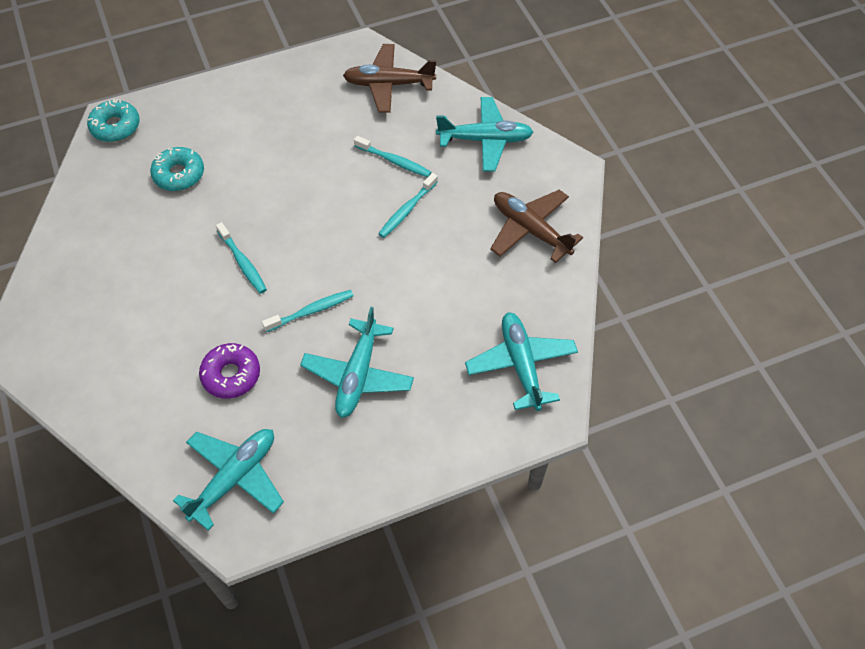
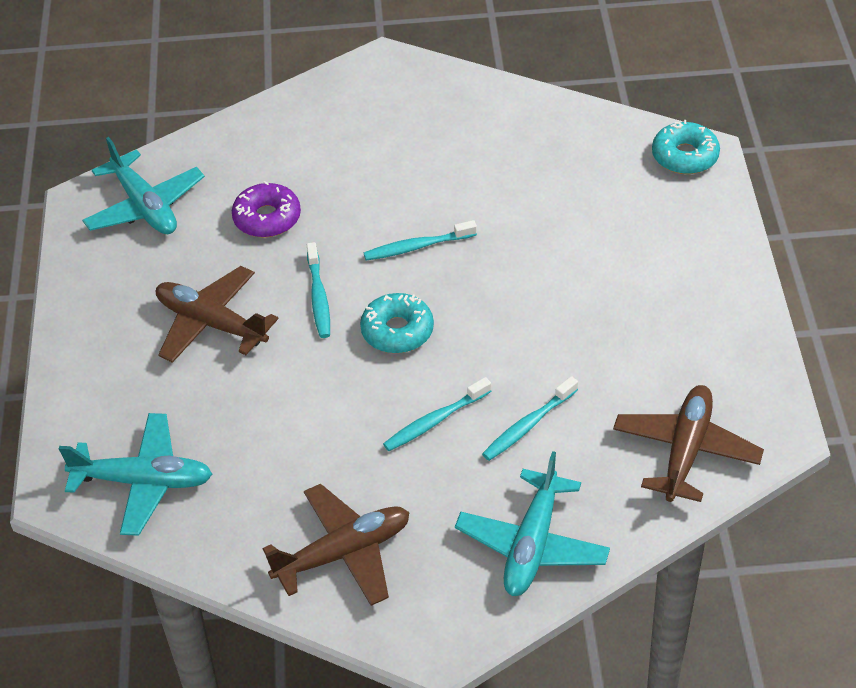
camera: 110 degrees right, 10 degrees down
(179, 174) = (581, 206): turquoise donut -> turquoise donut (397, 331)
(358, 375) = (211, 323): turquoise plane -> brown plane
(407, 210) = (435, 421): turquoise toothbrush -> turquoise toothbrush turned 90 degrees counterclockwise

